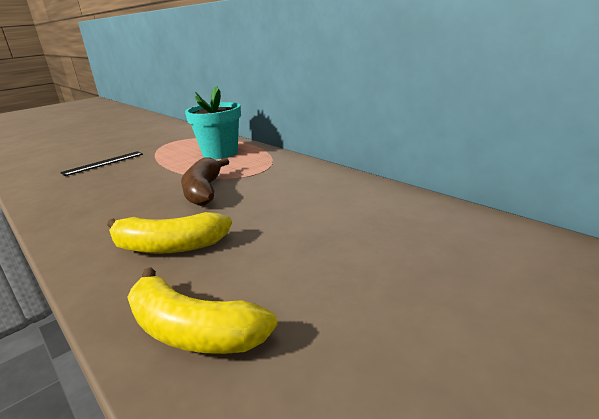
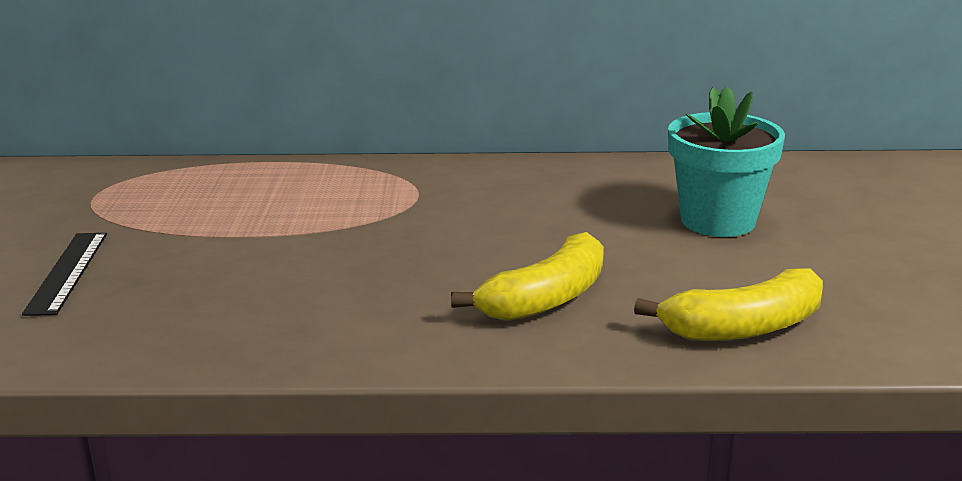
camera: 50 degrees left, 0 degrees up
(204, 191) = (409, 239): brown banana -> none
(220, 153) = (269, 189): turquoise flower pot -> turquoise flower pot (718, 221)

